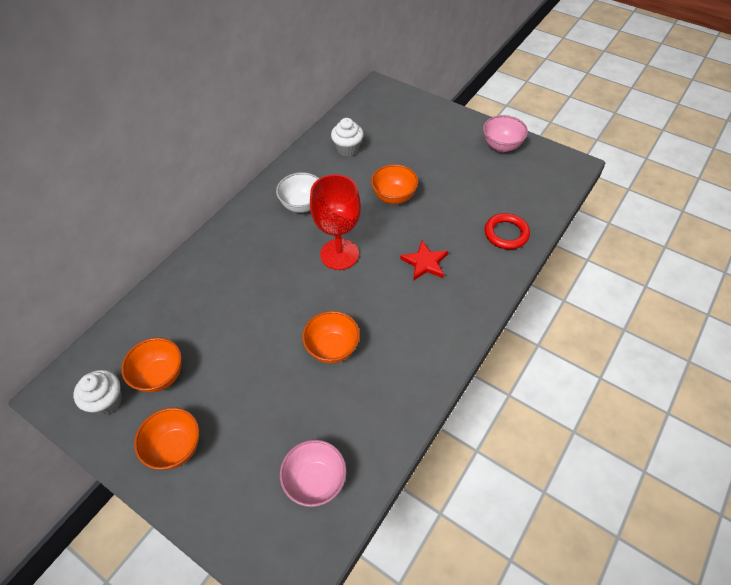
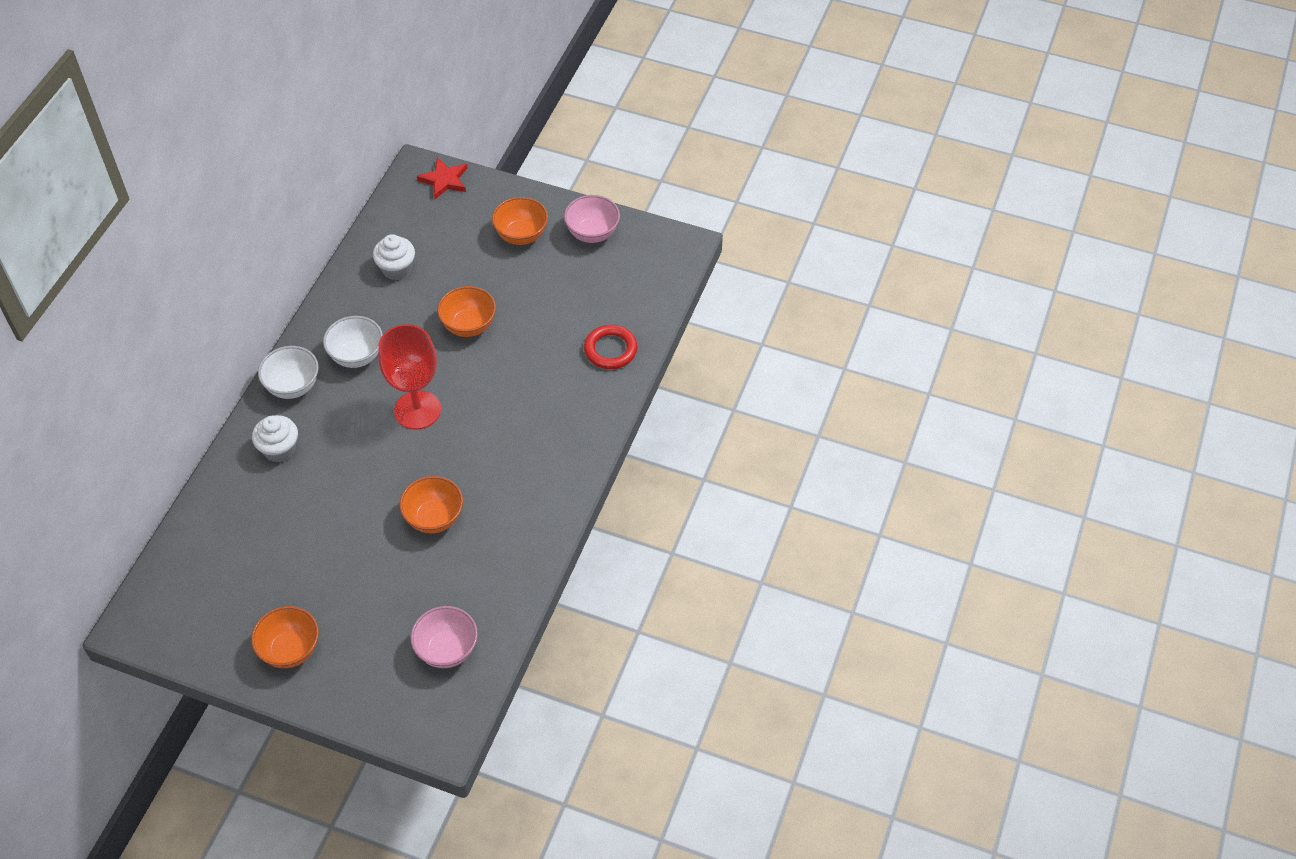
camera: 15 degrees left, 0 degrees up
(107, 401) = (197, 621): white cupcake -> white cupcake (279, 449)
(160, 376) = (247, 584): orange bowl -> orange bowl (521, 235)
(248, 219) = (293, 386): none -> white bowl
(425, 263) = (520, 402): red star -> red star (444, 180)

